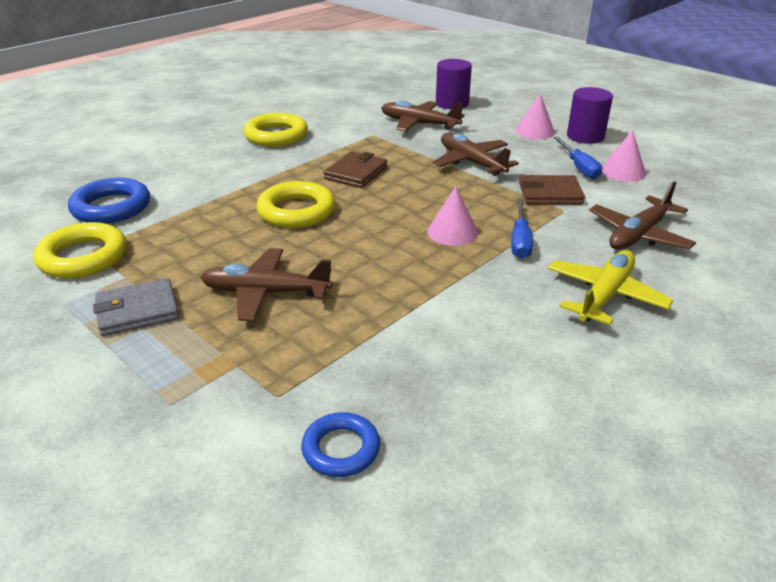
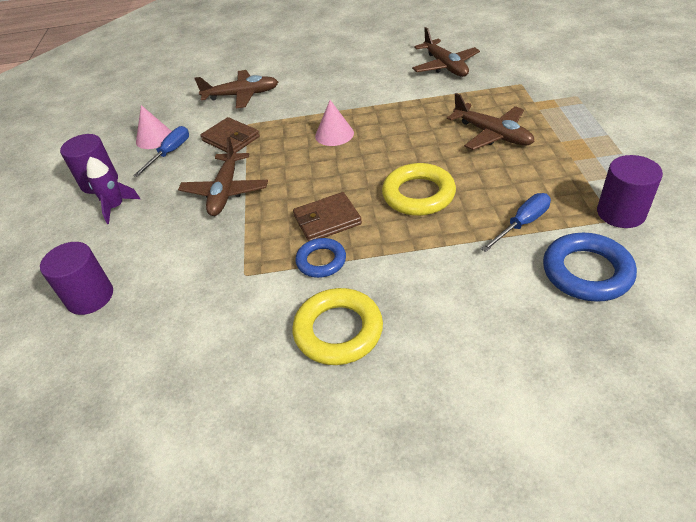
camera: 135 degrees left, 10 degrees up
(83, 257) = (621, 213): yellow ring -> purple cylinder
(137, 311) = (583, 150): grey wallet -> none
(341, 449) = (506, 60): blue ring -> blue ring (321, 261)
(419, 124) = (178, 272): brown plane -> brown plane (445, 66)
(520, 241) = (306, 114): blue screwdriver -> blue screwdriver (522, 224)
(535, 131) = (116, 207): pink cone -> purple rocket
(604, 295) = (317, 75): yellow plane -> none

